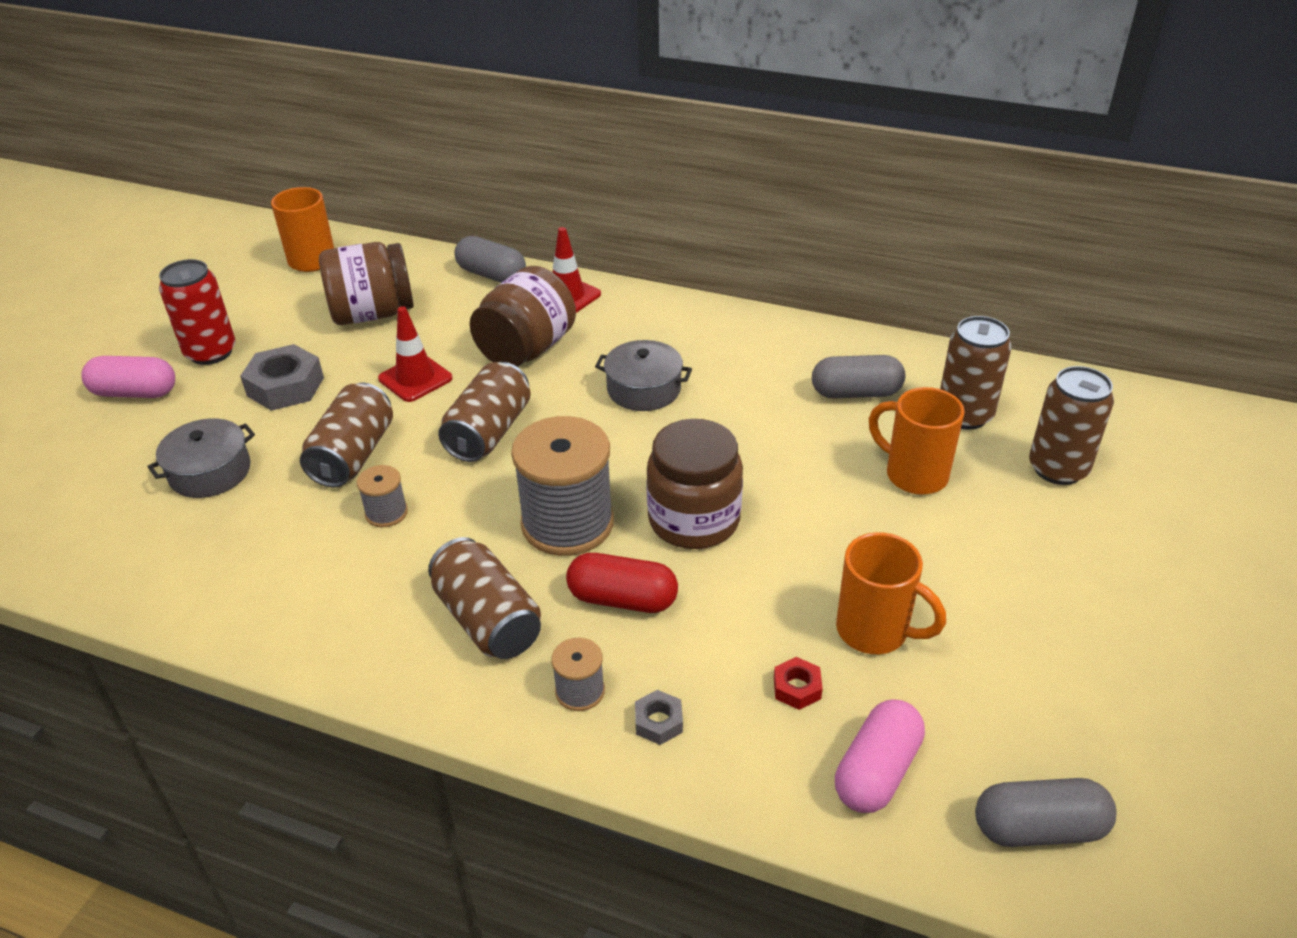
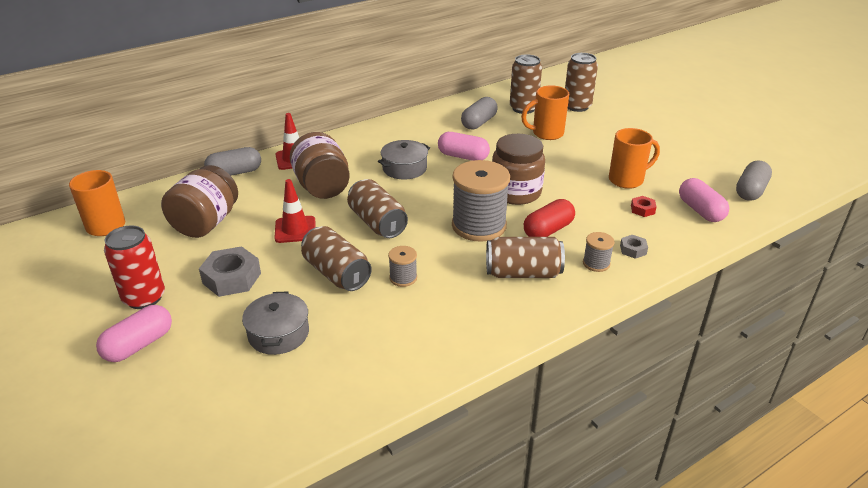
camera: 55 degrees left, 5 degrees down
(736, 424) = (463, 156): none -> pink capsule

